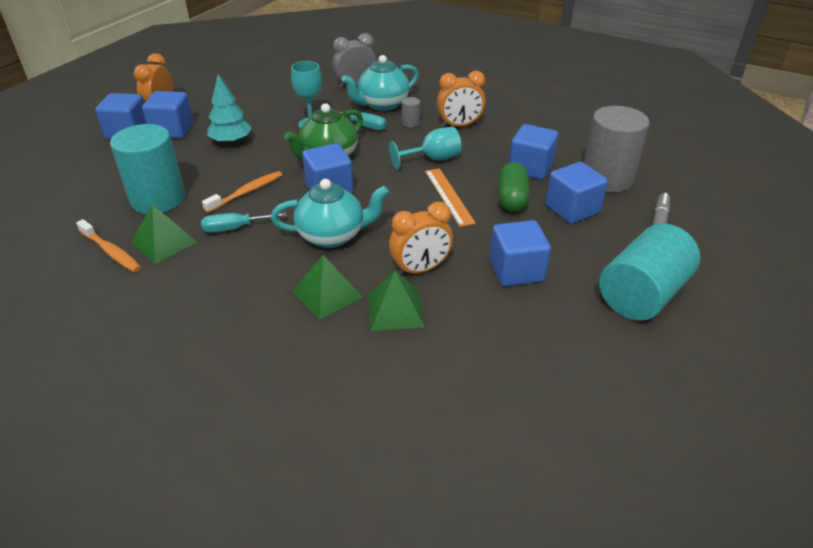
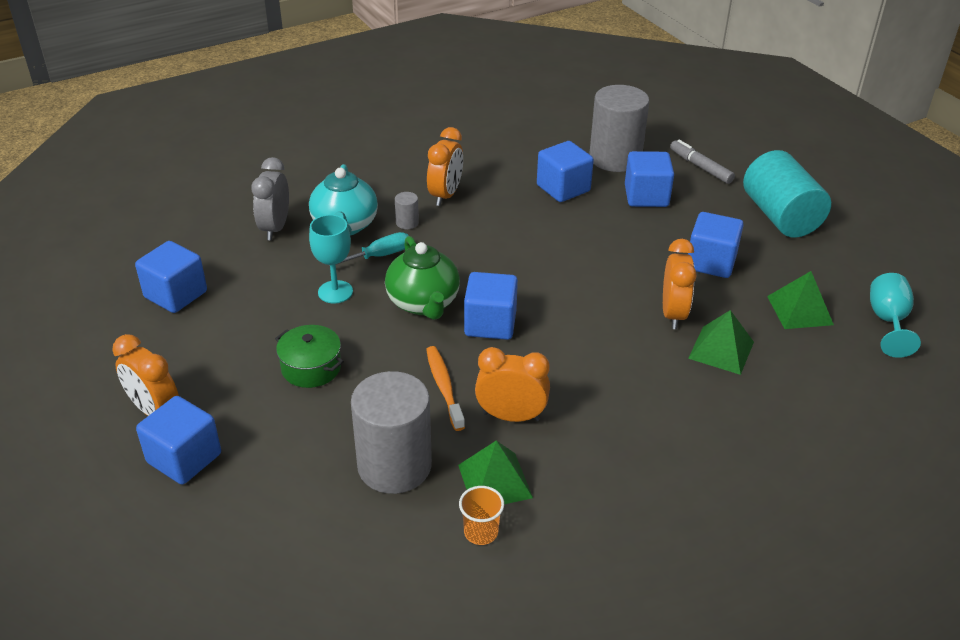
camera: 60 degrees left, 0 degrees up
(111, 252) = (481, 532): orange toothbrush -> orange cup
(158, 199) = (394, 466): turquoise cylinder -> grey cylinder
(172, 130) = (224, 413): blue cube -> blue cube (176, 294)
(231, 141) = (311, 368): turquoise tree -> green pot
(234, 228) = (511, 416): turquoise screwdriver -> orange clock
(327, 294) = (672, 384): green pyramid -> green pyramid (800, 310)
(332, 236) = (579, 350): turquoise teapot -> none
(432, 159) = (495, 237): turquoise goblet -> turquoise goblet (888, 321)
(449, 196) = (570, 253): orange ruler -> none
(512, 199) = (604, 220): green capsule -> none

